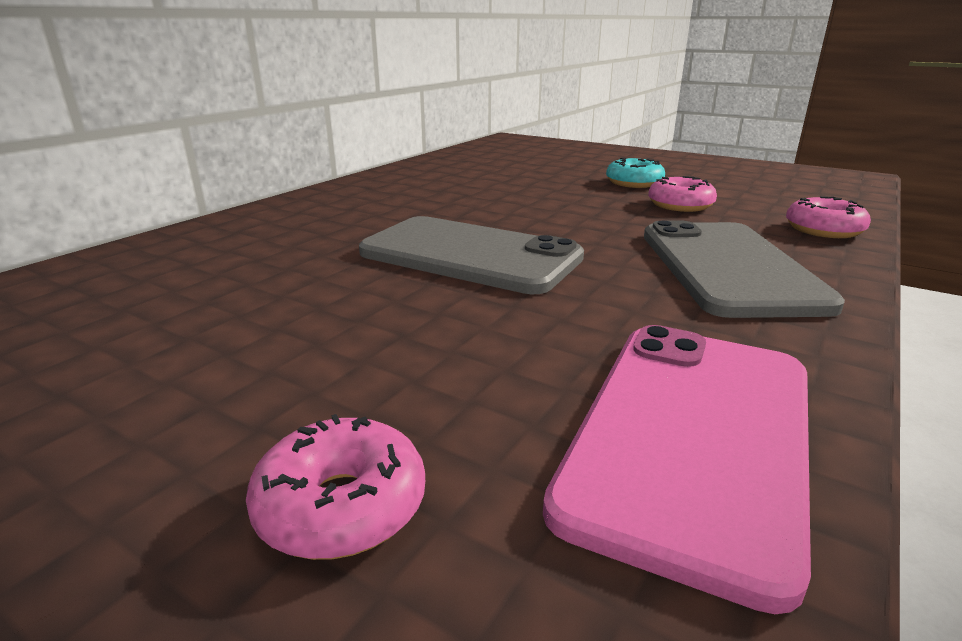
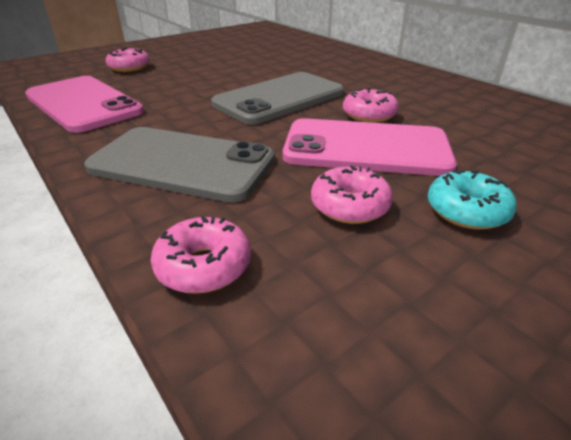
camera: 110 degrees right, 10 degrees up
(487, 211) = (369, 115): none -> pink donut
(574, 207) = (366, 148): none -> pink phone

